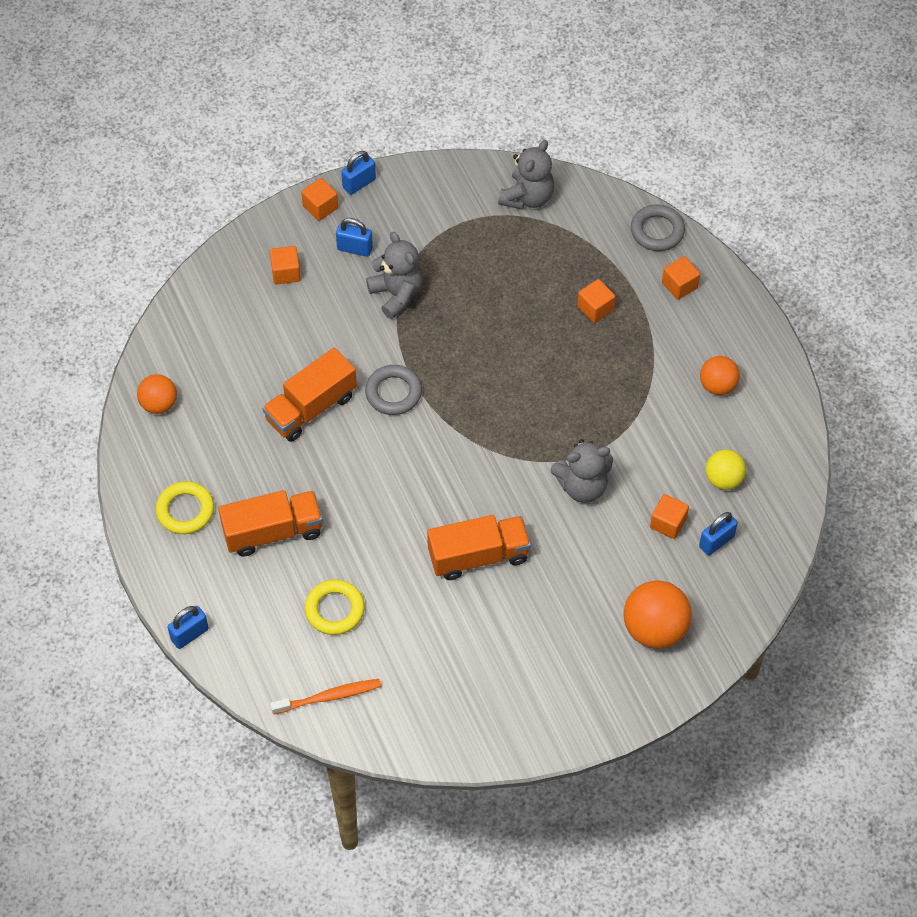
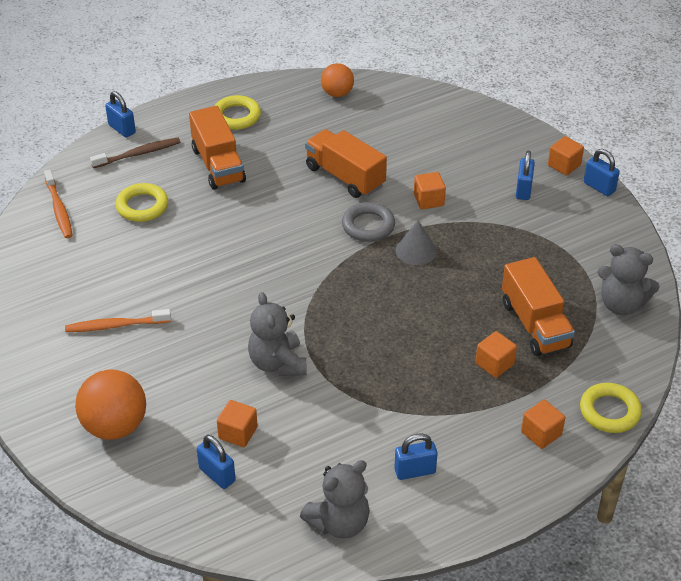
camera: 85 degrees right, 15 degrees down
(240, 615) = (138, 154): none -> brown toothbrush
(286, 272) = (485, 150): orange cube -> orange cube (428, 200)
(397, 294) = (478, 220): grey teddy bear -> grey teddy bear (339, 523)
(436, 354) = (416, 251): none -> grey cone
(478, 556) = (196, 293): orange truck -> orange truck (535, 324)
(520, 632) = (115, 325): none -> orange toothbrush
(657, 231) = (609, 411): grey ring -> yellow ring
(717, 385) = (415, 471): orange ball -> blue padlock
(723, 479) = (294, 479): yellow ball -> none

